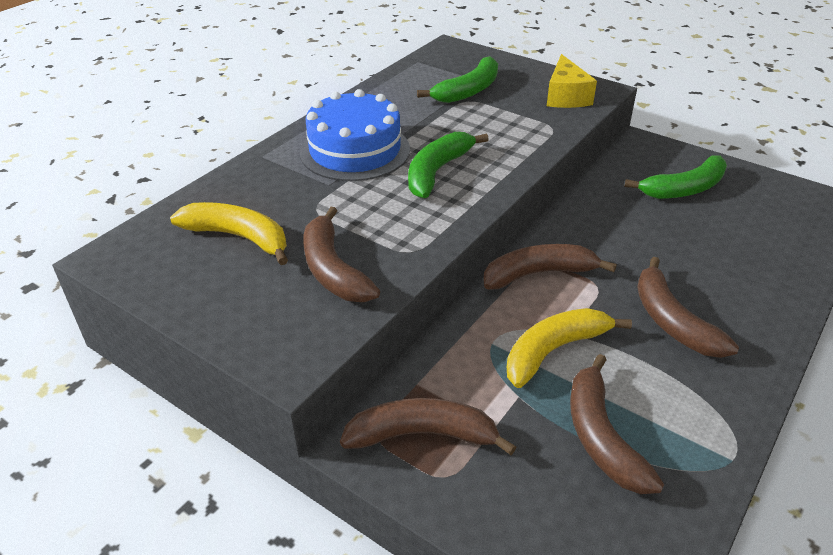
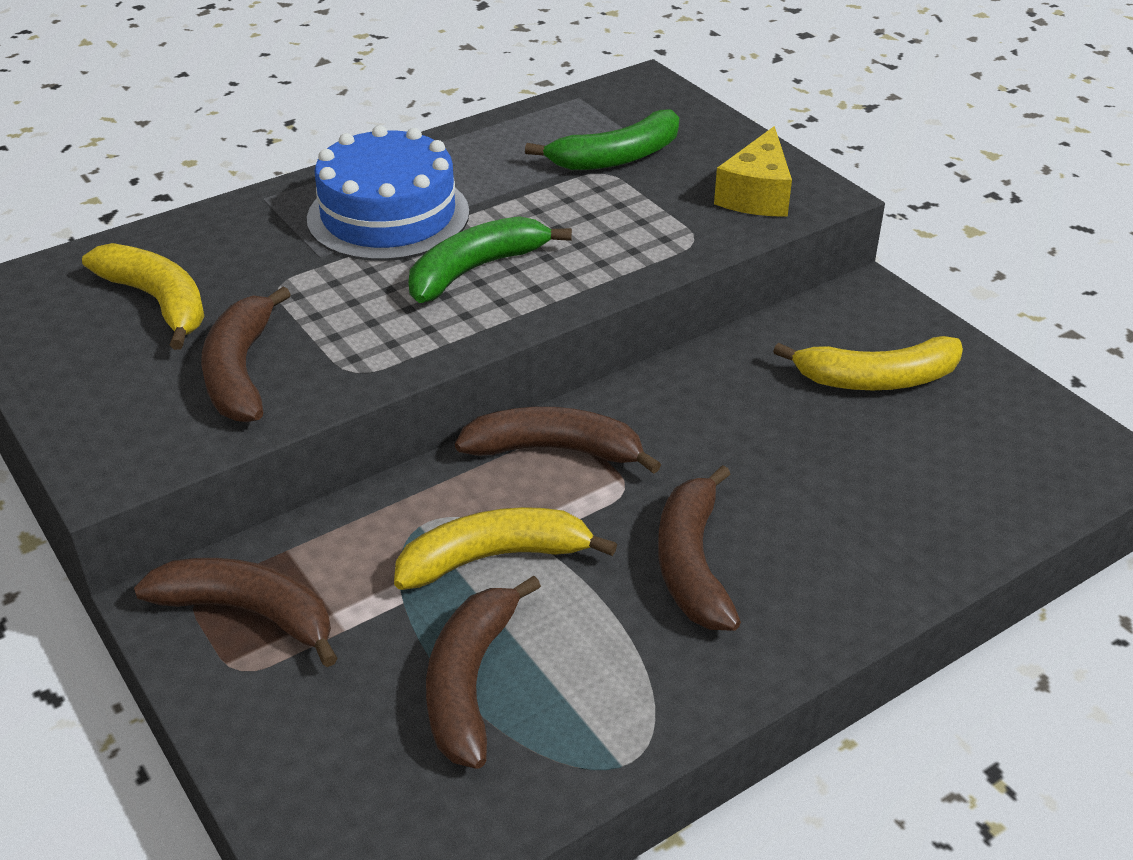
camera: 20 degrees right, 0 degrees up
(684, 189) = (876, 379): green banana -> yellow banana

